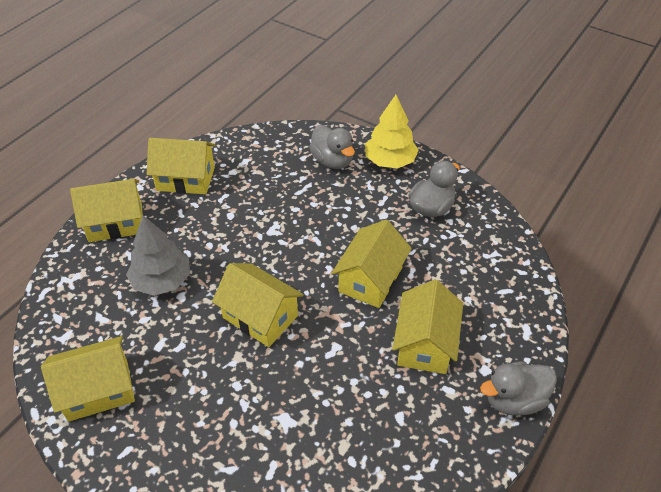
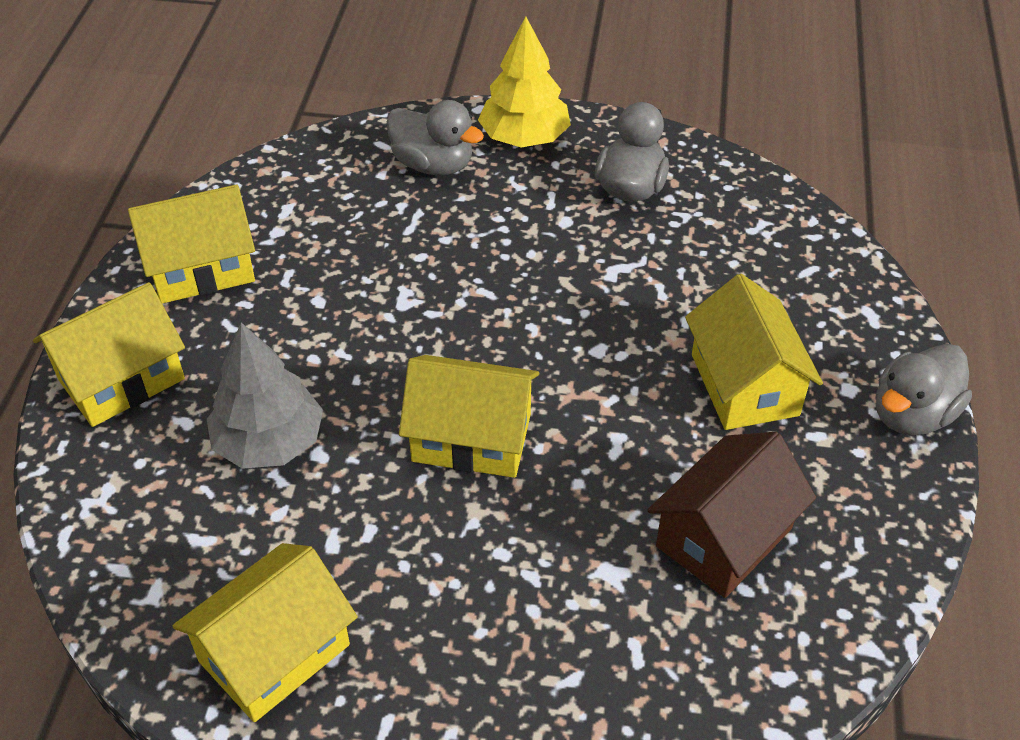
camera: 25 degrees left, 0 degrees up
(358, 426) = (724, 537): none -> brown house
(370, 279) = (607, 322): yellow house -> none

